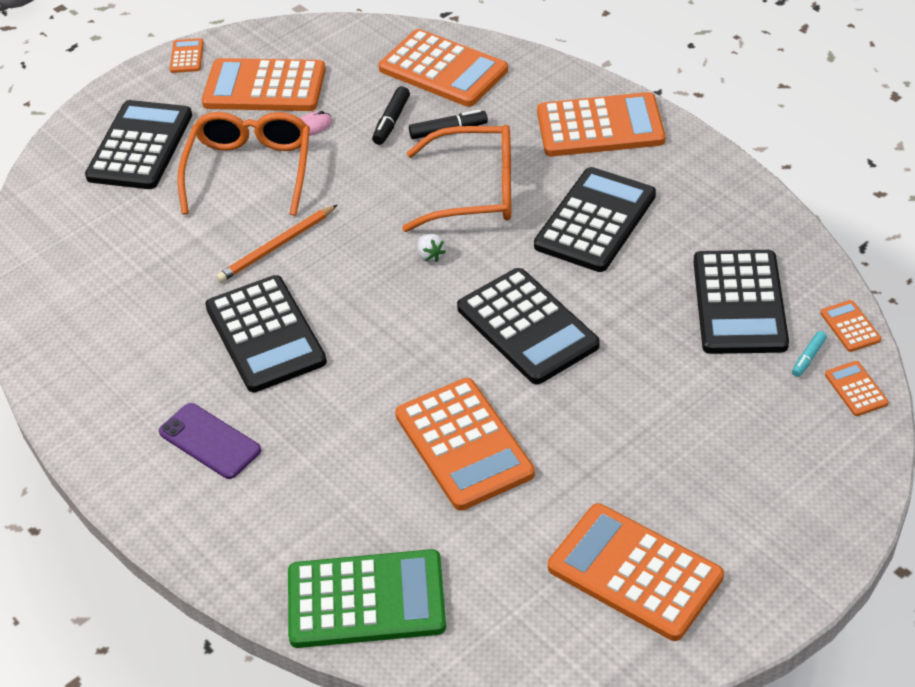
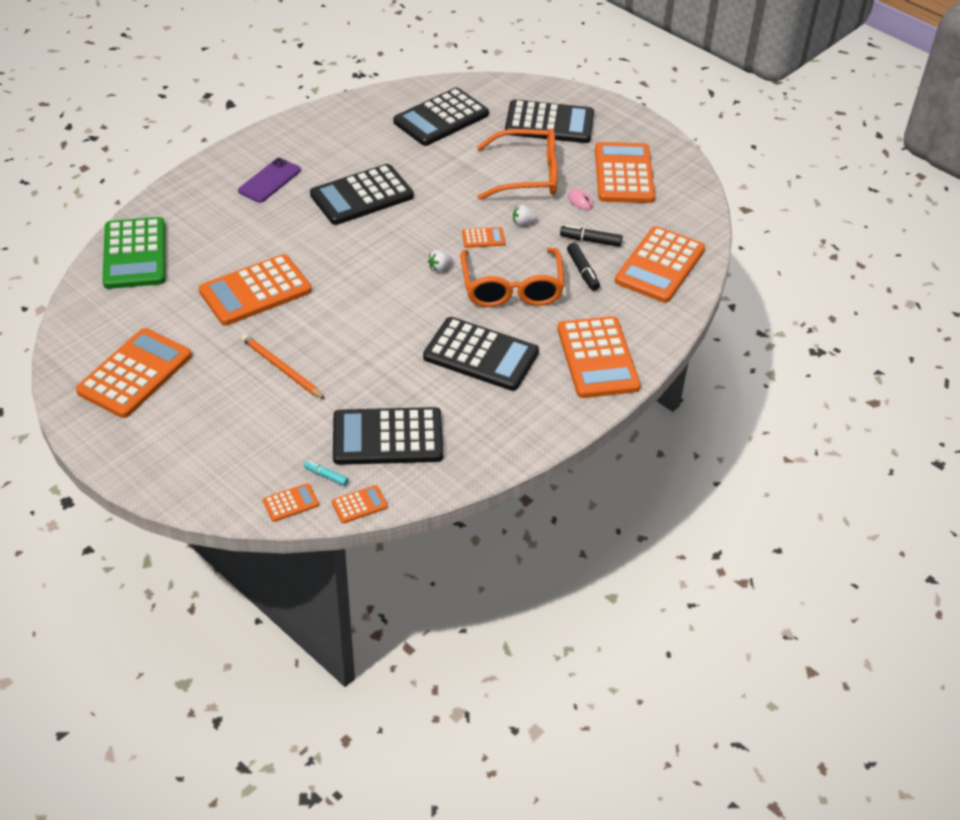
camera: 80 degrees right, 0 degrees up
(187, 56) = (655, 133): orange calculator -> orange calculator (483, 238)
(276, 246) = (447, 194): orange pencil -> orange pencil (281, 368)
(348, 178) = (523, 223): none -> white strawberry
(527, 327) = (365, 319): black calculator -> black calculator (441, 118)

